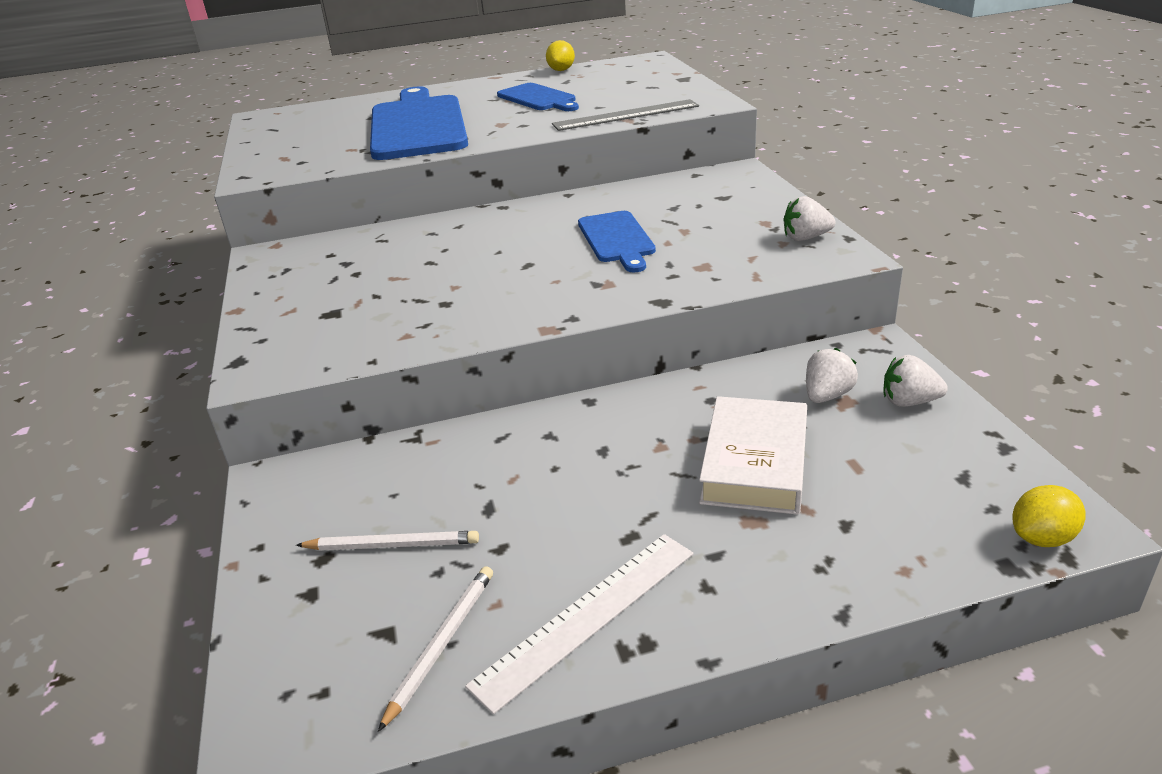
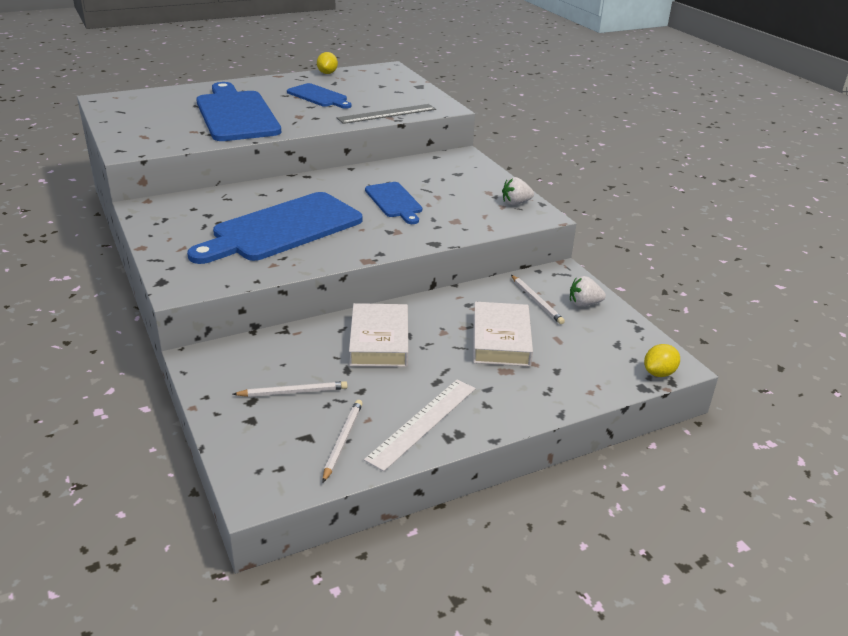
camera: 15 degrees left, 0 degrees up
(440, 282) = (282, 229): none -> blue cutting board
(553, 460) = (379, 341): none -> white book
(827, 395) = (536, 301): white strawberry -> white pencil

